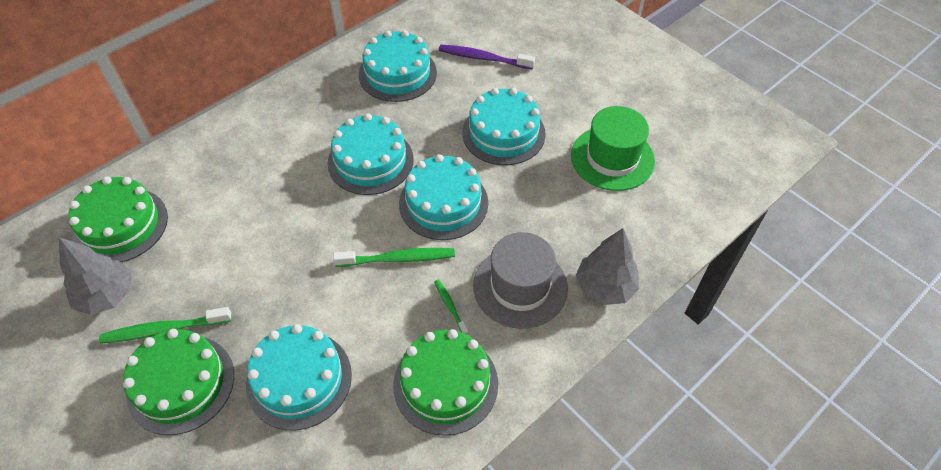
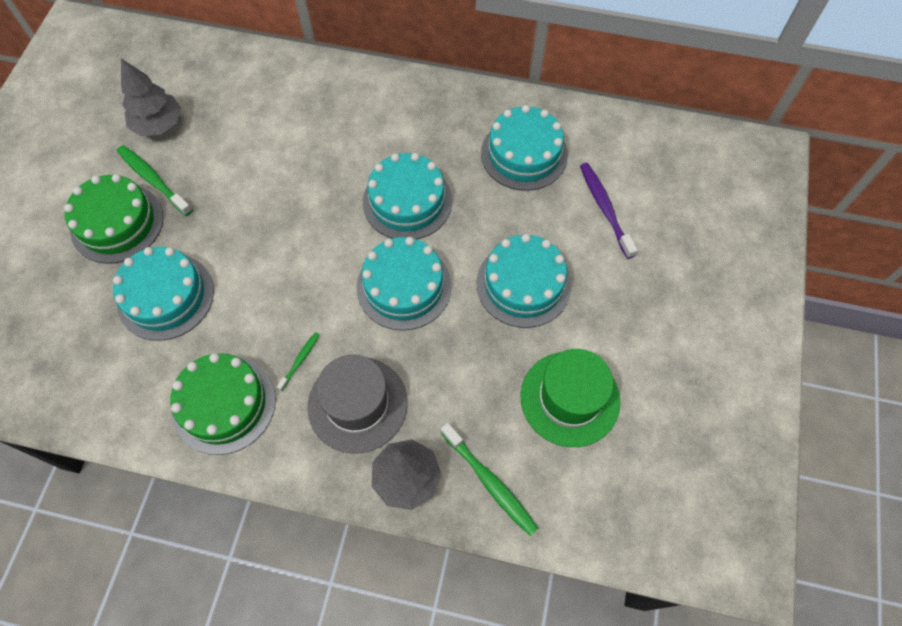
camera: 55 degrees right, 10 degrees up
(121, 225) = (222, 85): green cake -> none
(398, 259) = (320, 290): green toothbrush -> green toothbrush (490, 482)

